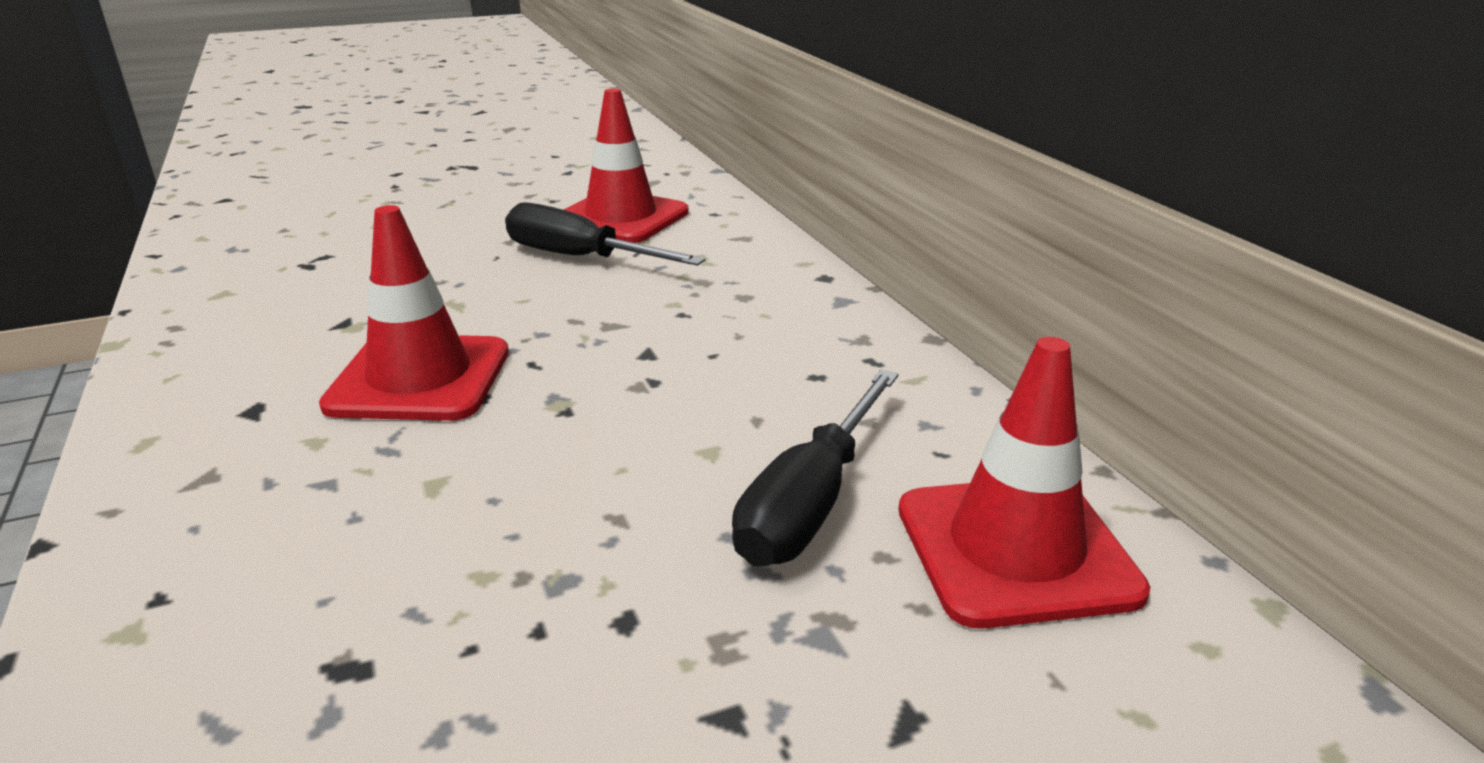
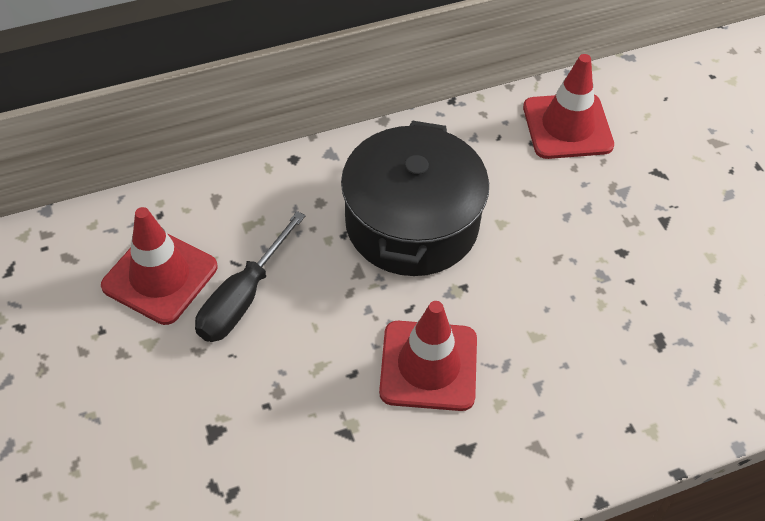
camera: 90 degrees left, 25 degrees up
(706, 363) = (411, 223): none -> black pot
(811, 502) = (541, 187): black screwdriver -> none

